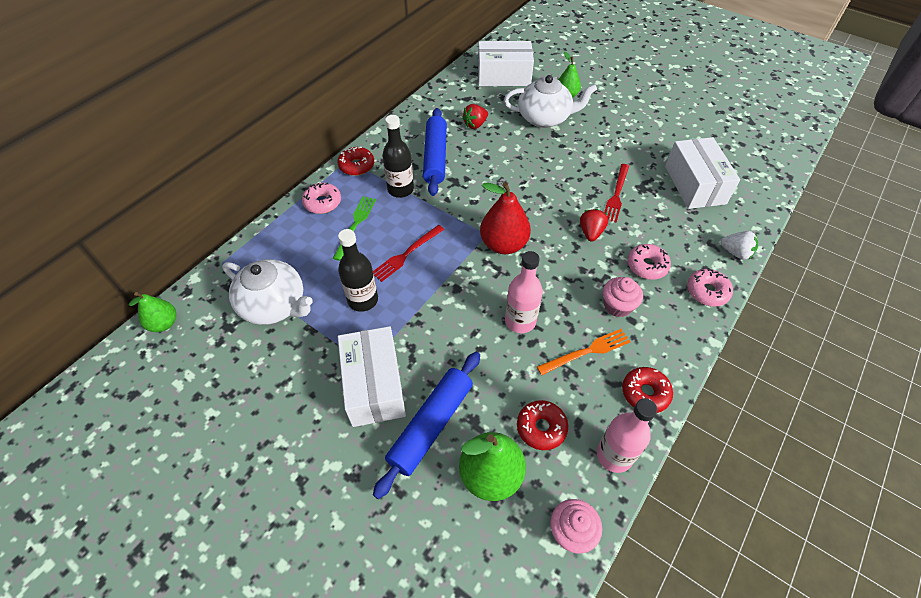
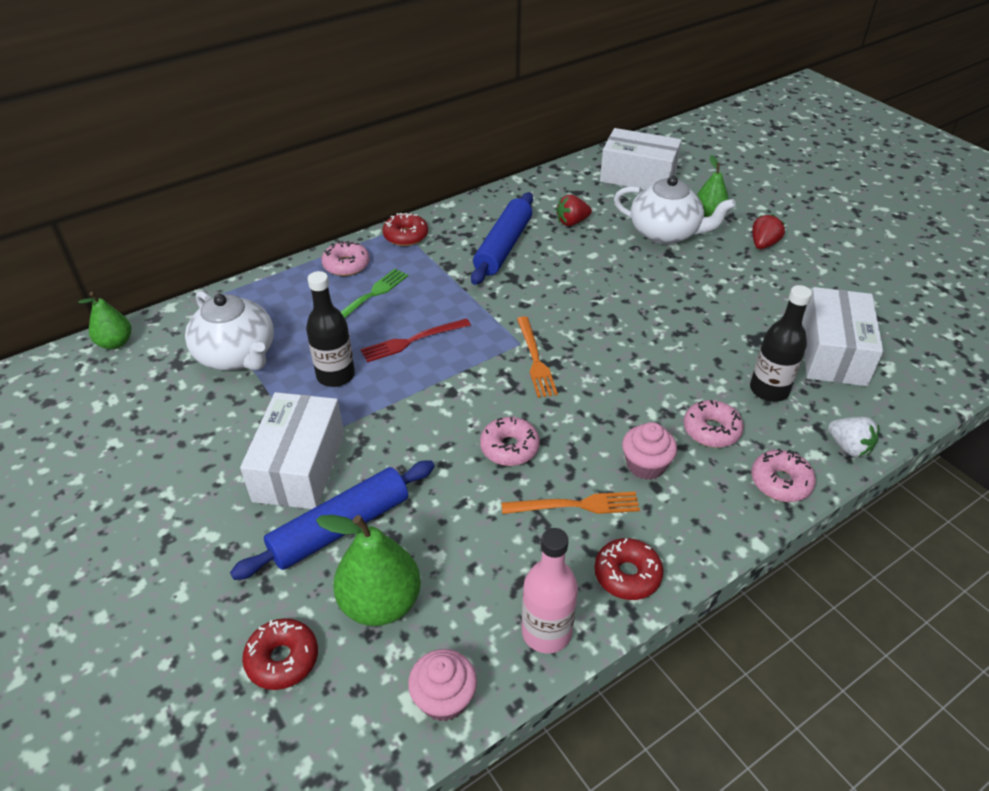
camera: 20 degrees right, 10 degrees down
(400, 189) = (443, 272): black bottle -> black bottle (769, 390)
(503, 244) = (535, 359): red pear -> orange fork
(520, 321) = (509, 448): pink bottle -> pink donut
(541, 428) = (470, 572): red donut -> red donut (282, 659)
(591, 232) = (656, 373): red strawberry -> red strawberry (763, 244)
(616, 194) = (714, 339): red fork -> none

